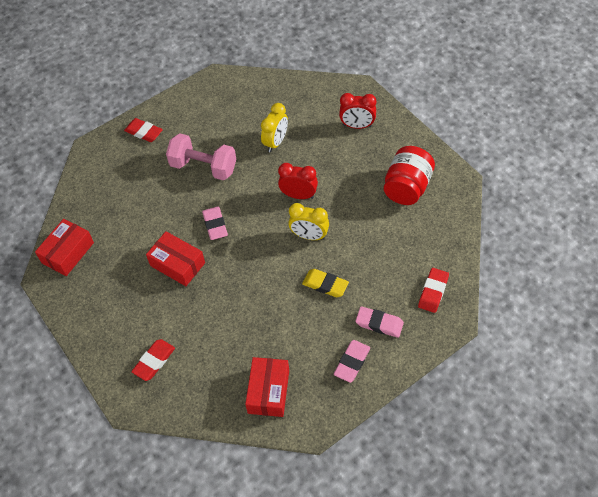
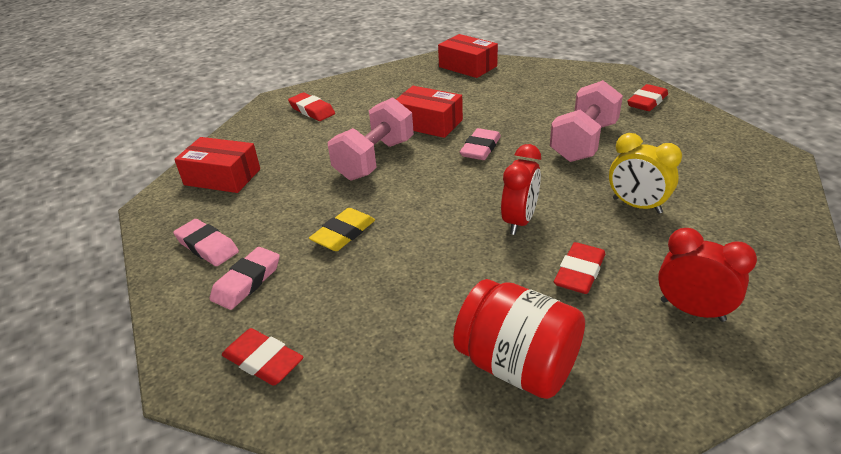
camera: 100 degrees right, 20 degrees down
(177, 264) = (428, 123): red box -> red box turned 75 degrees clockwise
(215, 225) = (480, 148): pink eraser -> pink eraser turned 60 degrees counterclockwise
(235, 289) = (375, 159): none -> pink dumbbell
(309, 236) = (437, 226): yellow clock -> none
(339, 167) = (579, 272): none -> red eraser
(357, 126) = (692, 310): red clock -> red clock turned 105 degrees clockwise

